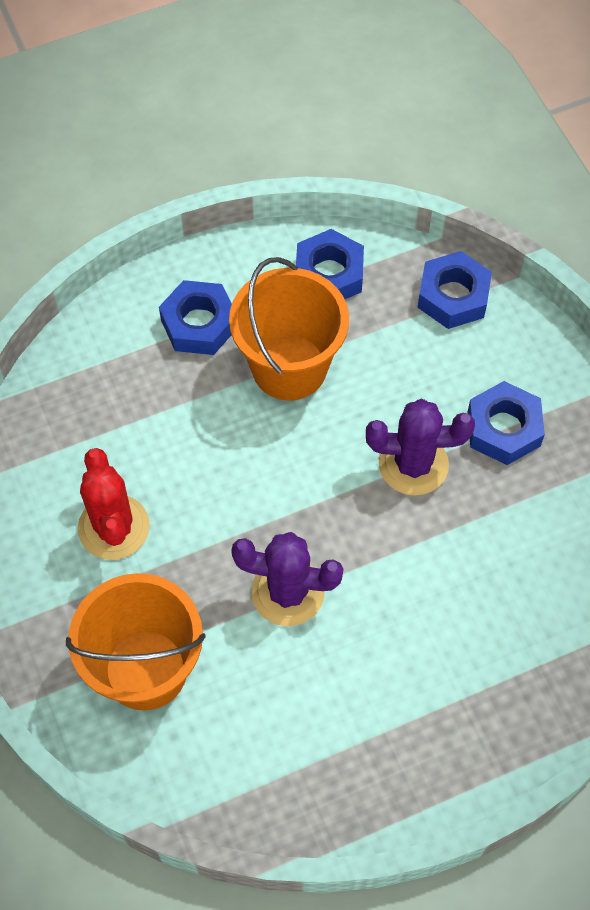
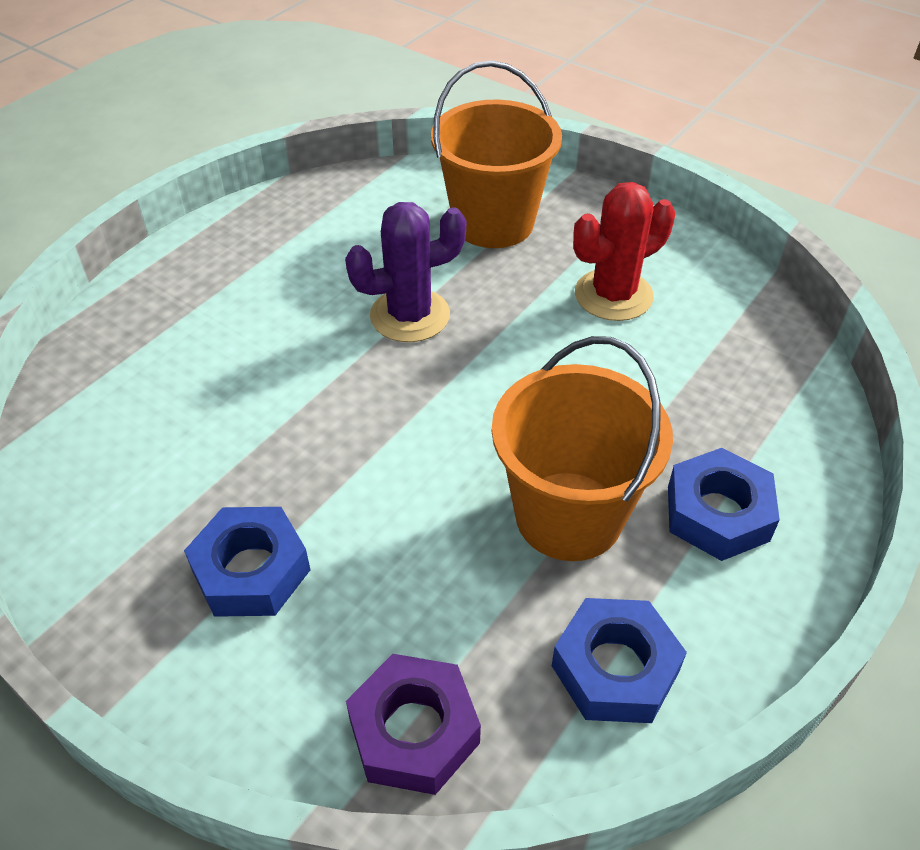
camera: 150 degrees right, 15 degrees down
(114, 527) = (613, 295): red cactus -> red cactus turned 75 degrees counterclockwise
(413, 464) = (347, 478): purple cactus -> none
(453, 296) = (414, 731): blue nut -> purple nut

